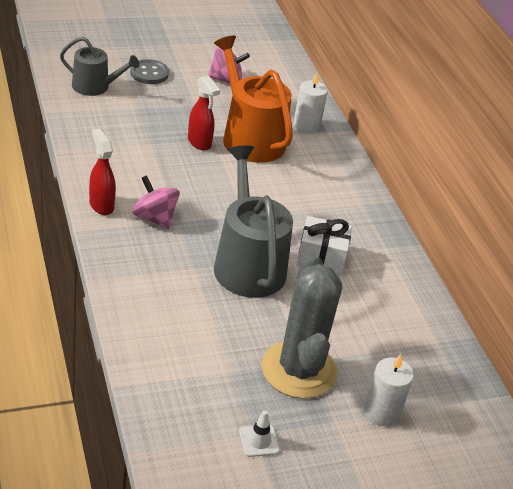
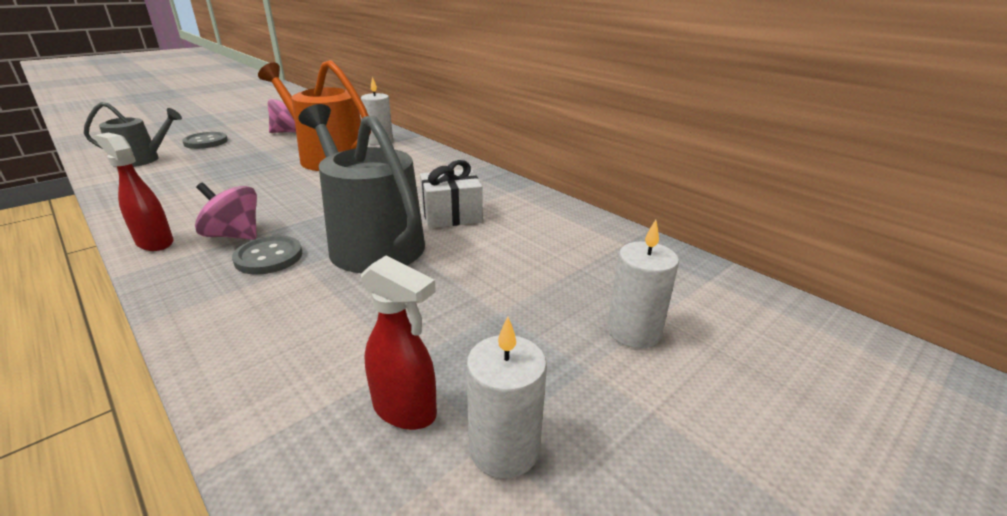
camera: 20 degrees left, 10 degrees down
(173, 251) = (269, 257): none -> grey button
(199, 142) = (275, 170): red spray bottle -> red spray bottle (405, 410)
(259, 441) = (504, 448): white traffic cone -> white candle
(298, 370) = (498, 324): grey cactus -> none

